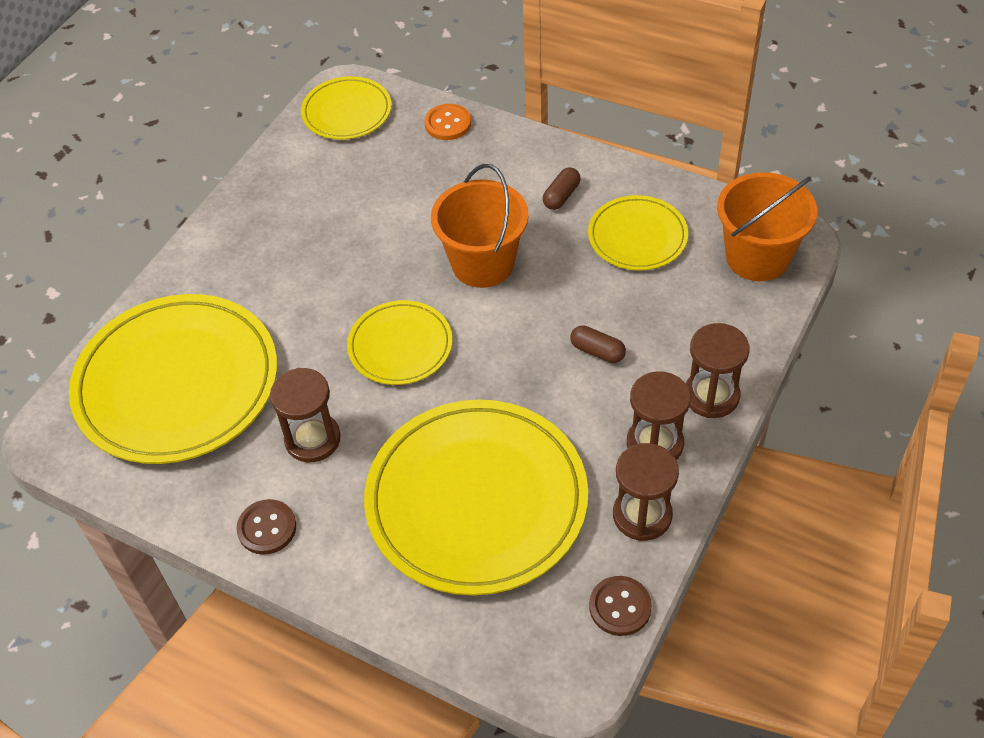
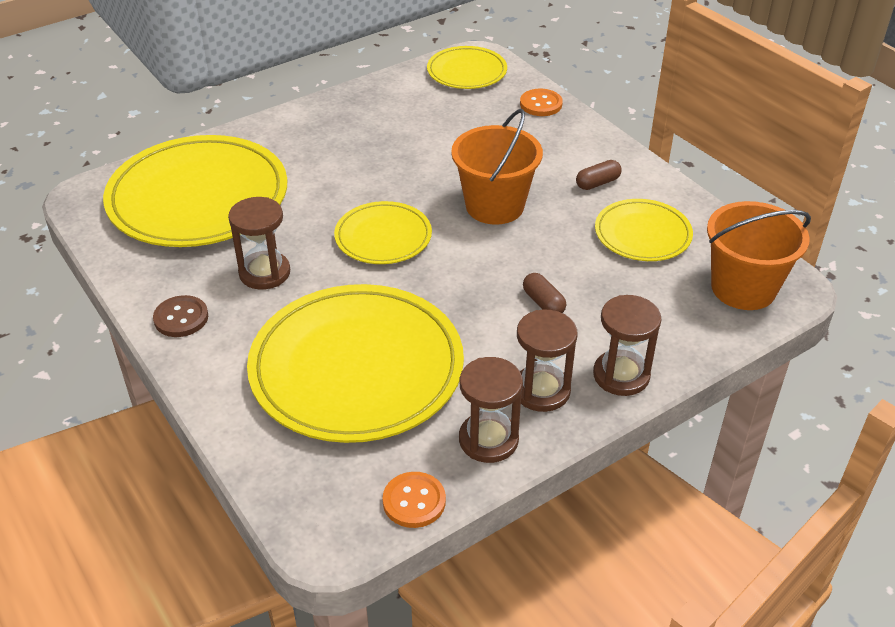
camera: 25 degrees right, 10 degrees down
(620, 607) = (414, 501): brown button -> orange button

